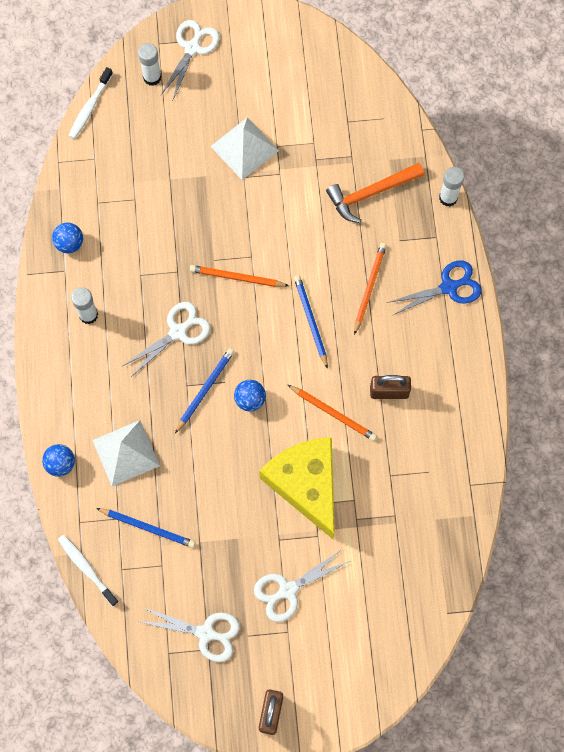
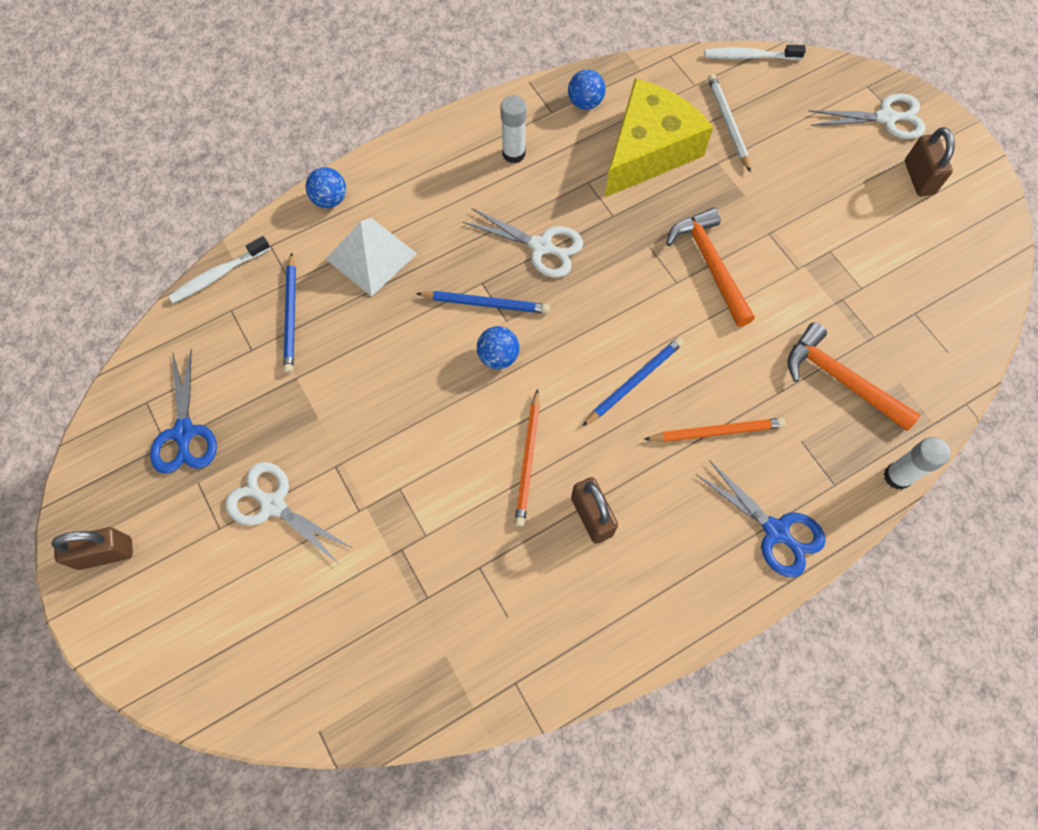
camera: 65 degrees right, 5 degrees down
(86, 568) = (218, 275): white toothbrush -> white toothbrush turned 150 degrees counterclockwise
(140, 154) = (727, 123): none -> white pencil
(152, 77) = (824, 96): white glue stick -> none
(205, 633) = (184, 432): white scissors -> blue scissors
(237, 278) = (641, 278): orange pencil -> none
(244, 148) = (804, 219): white pyramid -> none
(249, 227) = (710, 264): none -> orange hammer
(250, 57) = (918, 178): none -> brown padlock
(306, 484) = (420, 467): yellow cheese -> yellow cheese (648, 150)

